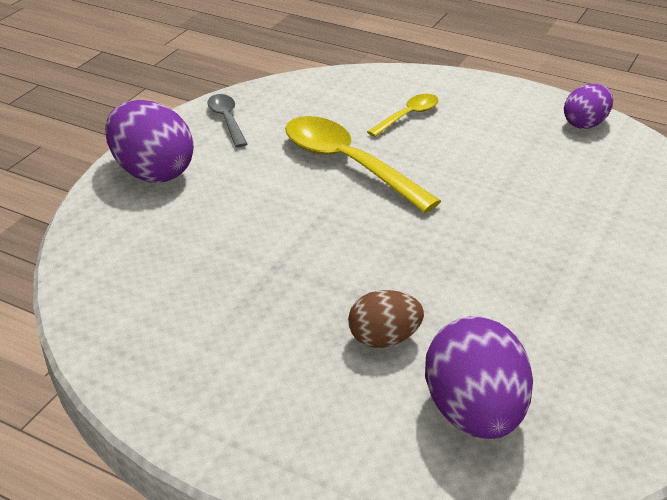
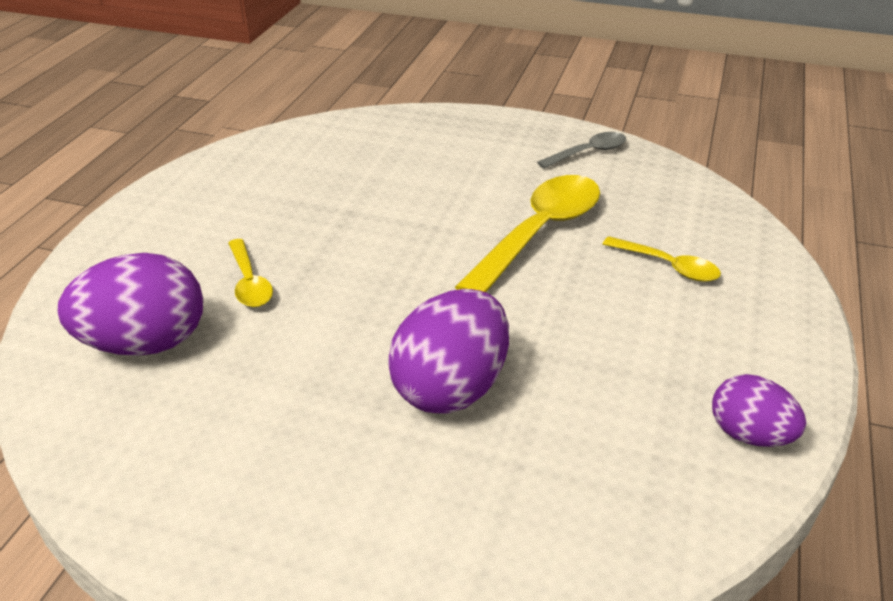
camera: 80 degrees right, 0 degrees up
(153, 172) = (478, 131): purple egg -> purple egg (451, 388)
(384, 339) = (249, 282): brown egg -> yellow spoon

